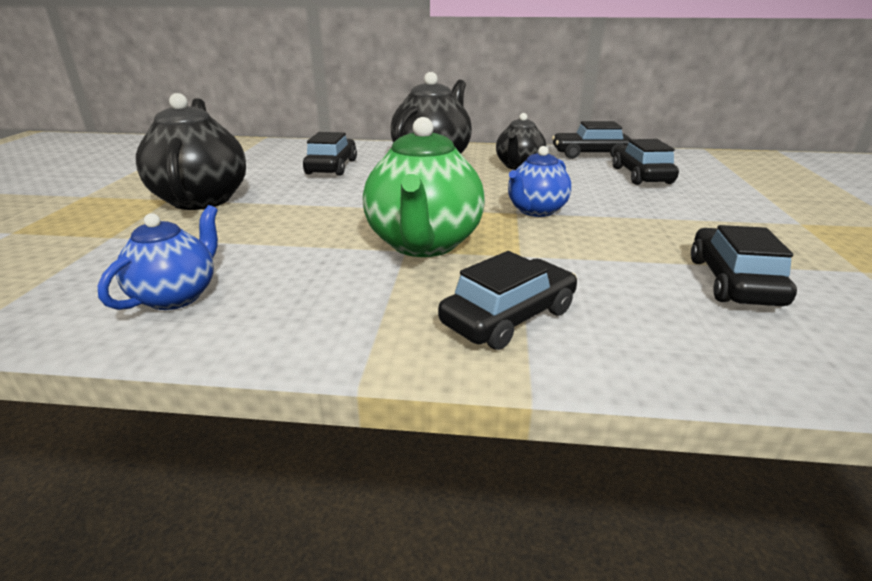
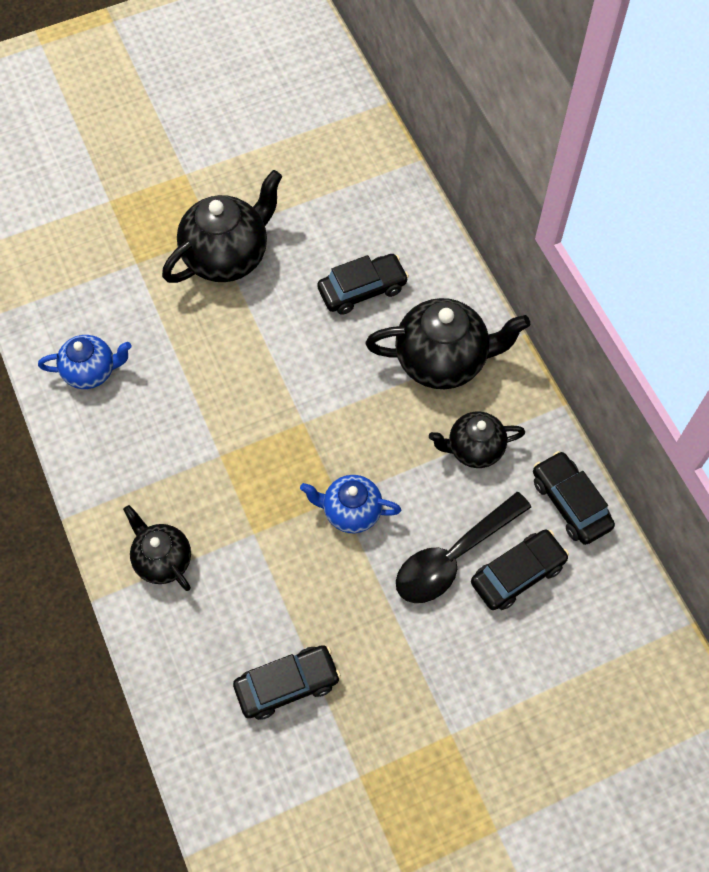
camera: 60 degrees right, 35 degrees up
(424, 244) = (236, 462): green teapot -> none
(508, 317) = (163, 560): black car -> black teapot
(612, 188) = (453, 557): none -> black spoon

